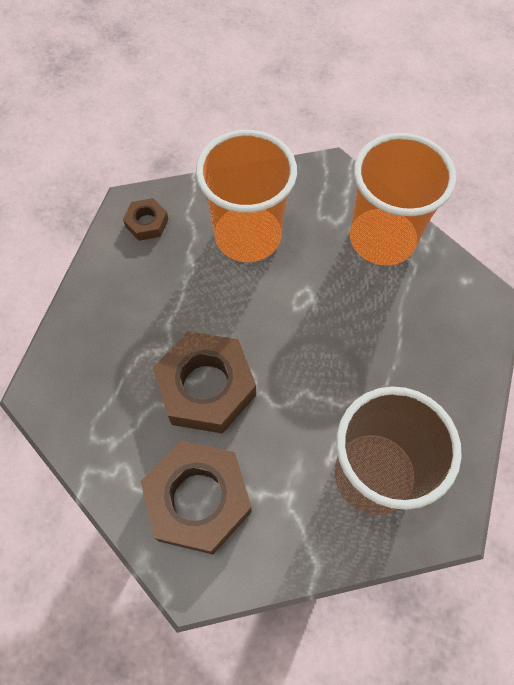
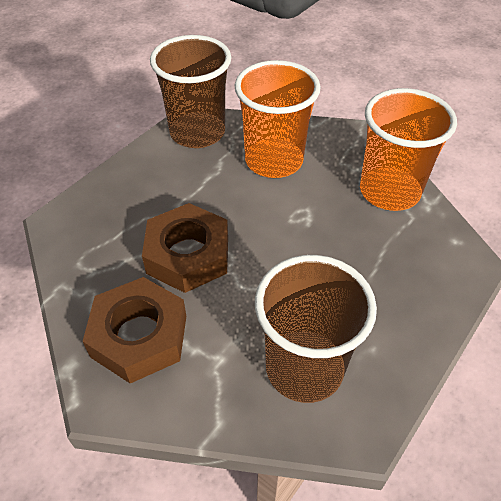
camera: 20 degrees right, 15 degrees down
(147, 223) = (197, 133): brown nut -> brown cup

